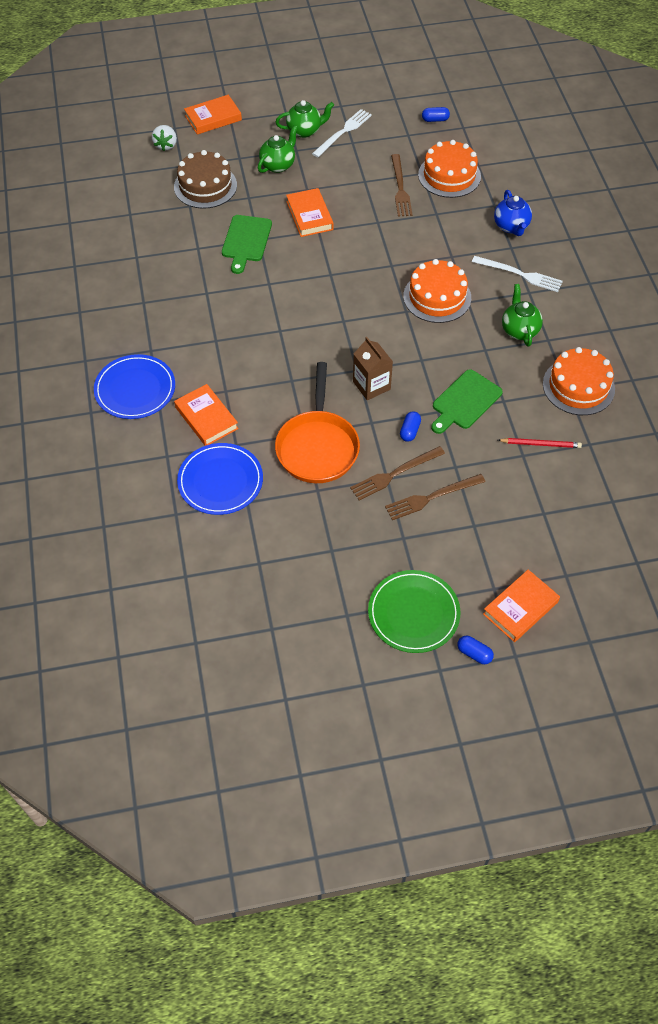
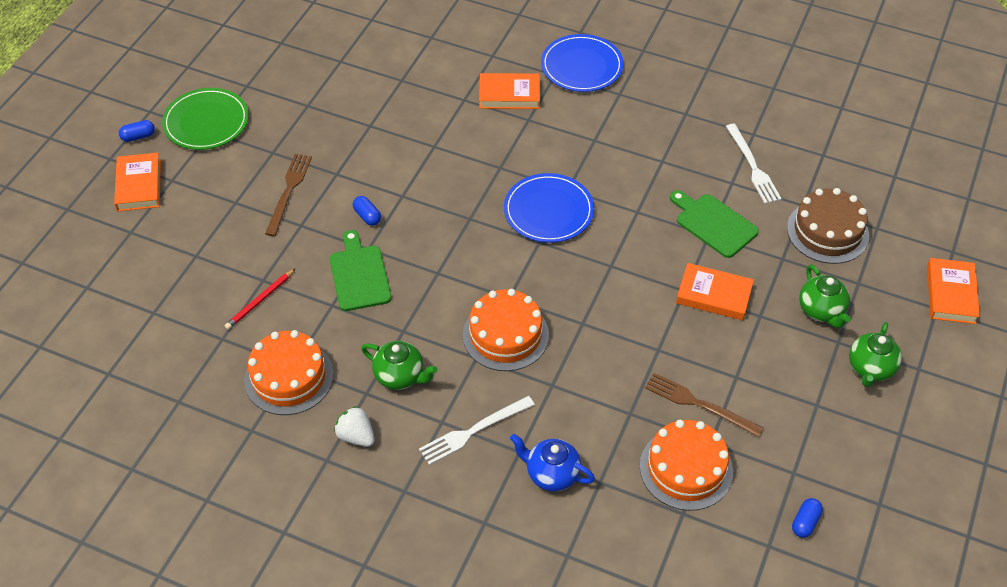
camera: 125 degrees right, 5 degrees down
(166, 145) = (923, 230): white strawberry -> white strawberry (356, 436)
(220, 481) = (436, 74): blue plate -> blue plate (548, 211)
(317, 446) = (412, 147): orange pan -> none
(343, 132) = (843, 406): white fork -> white fork (753, 166)
(371, 385) = (442, 218): brown carton -> none
(395, 474) = (335, 181): brown fork -> none

